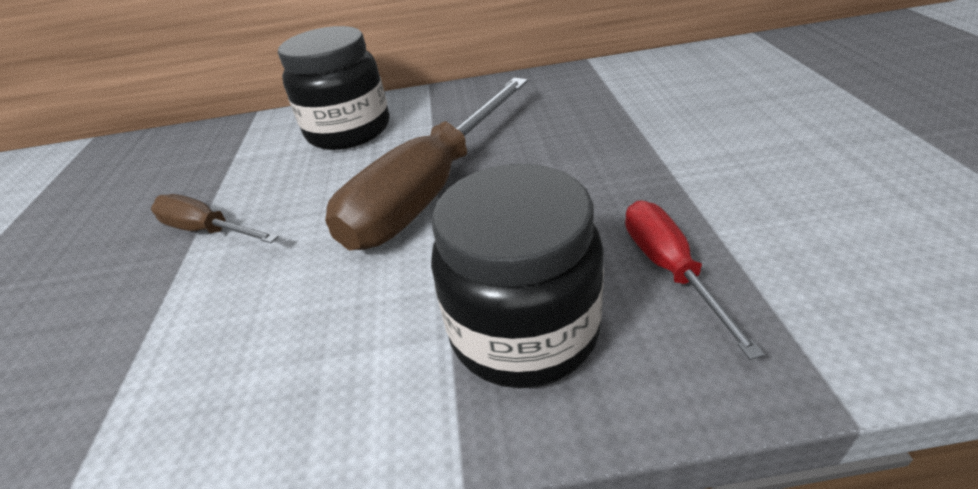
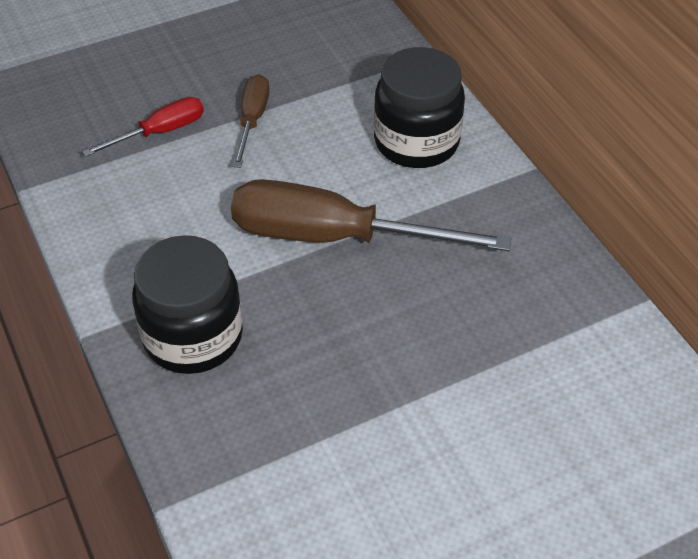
camera: 65 degrees right, 10 degrees up
(669, 269) = (270, 410): red screwdriver -> red screwdriver (160, 132)

